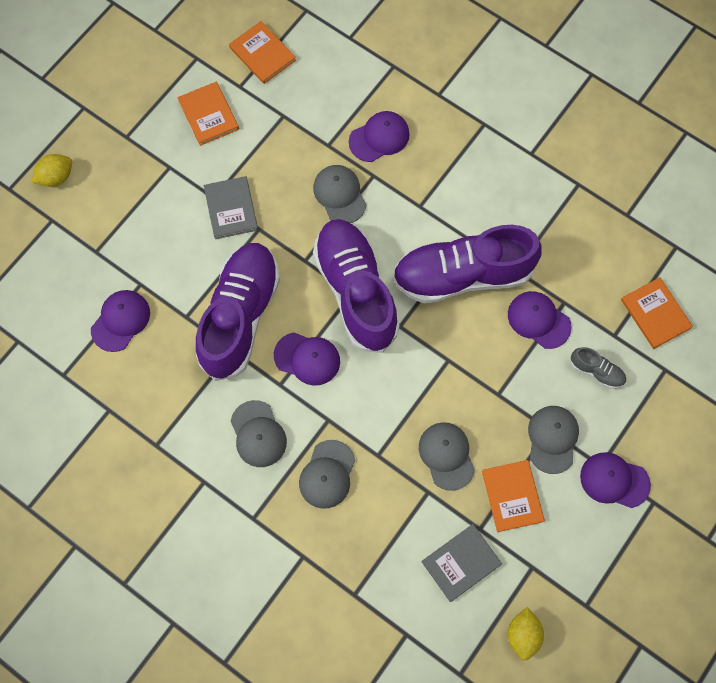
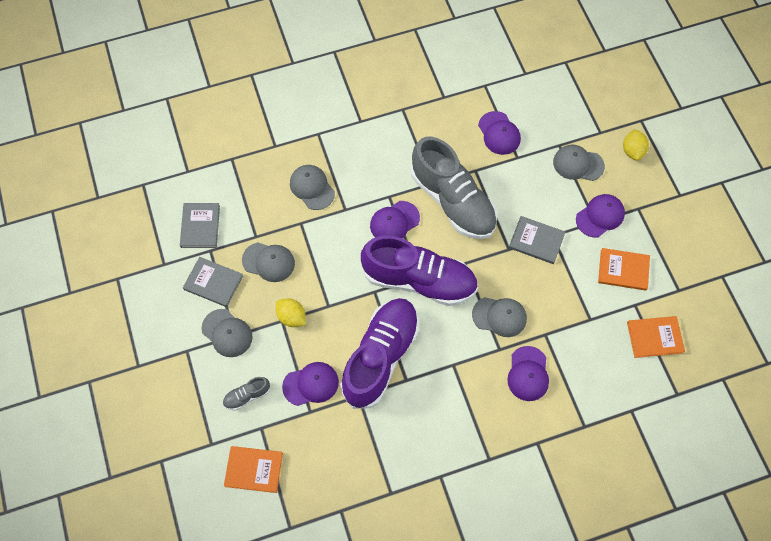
camera: 125 degrees right, 5 degrees down
(240, 316) = (452, 201): purple shoe -> grey shoe
(258, 434) = (367, 165): grey cap -> grey cap (578, 164)
(512, 496) = (213, 283): orange book -> grey book
(523, 634) = (133, 232): yellow lemon -> yellow lemon (291, 317)
(614, 480) = (171, 351): purple cap -> purple cap (600, 216)

